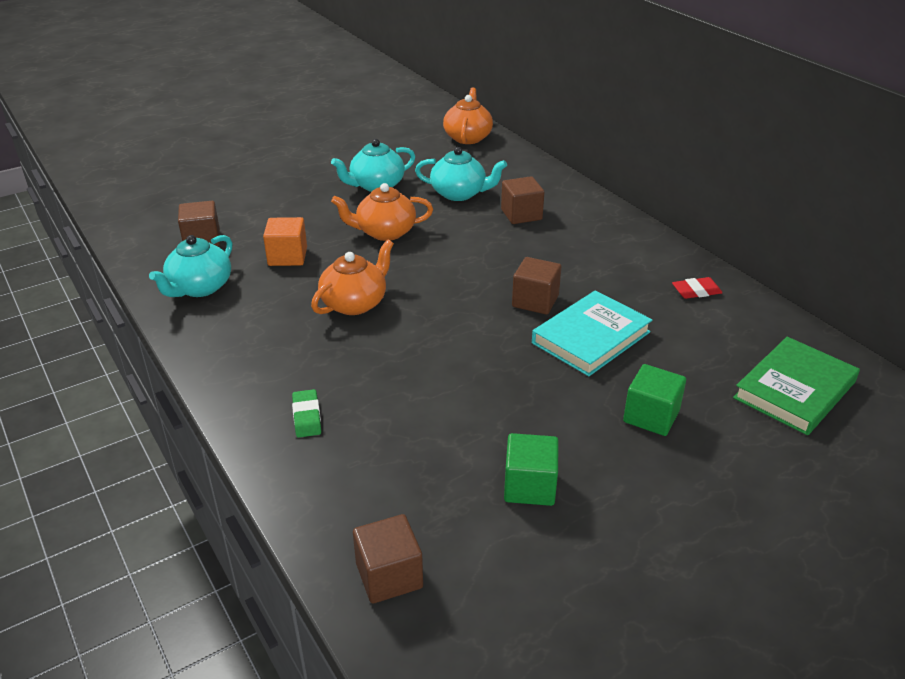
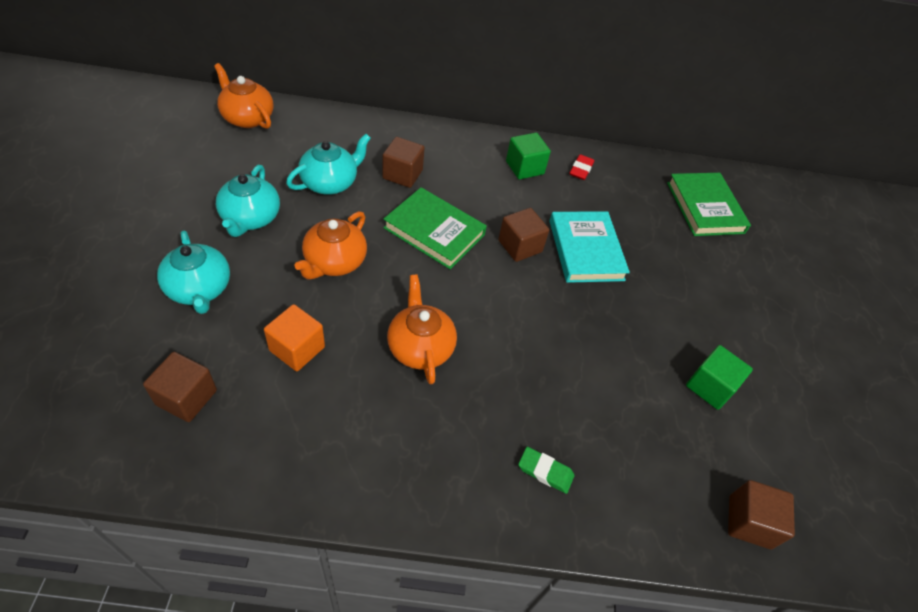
camera: 60 degrees left, 15 degrees up
(199, 288) = (275, 446): turquoise teapot -> turquoise teapot (199, 289)
(483, 255) = (434, 231): none -> green book
(651, 416) = (684, 282): green cube -> green cube (524, 167)

